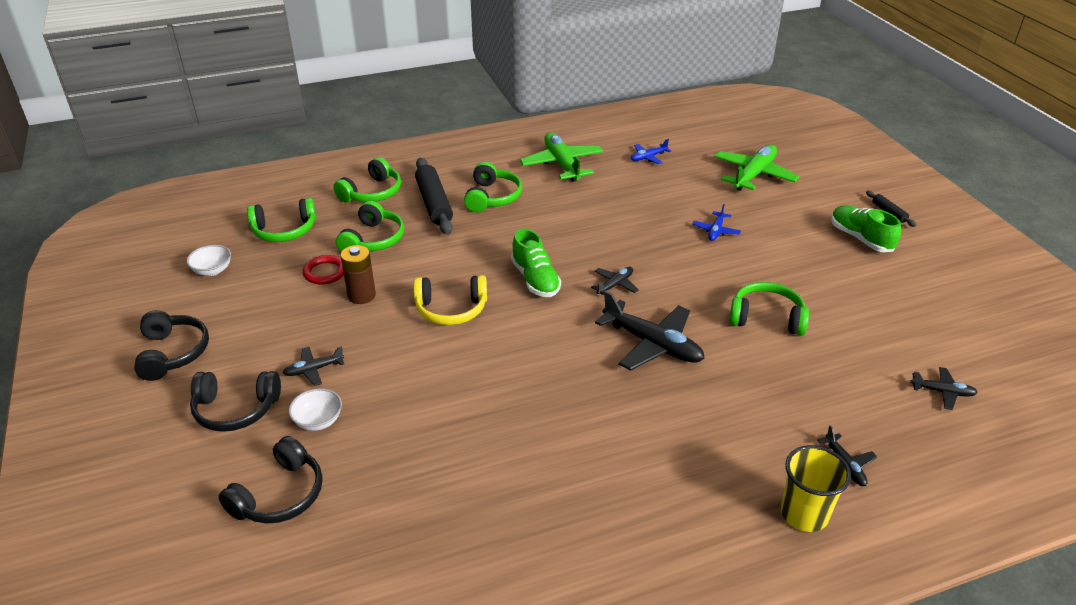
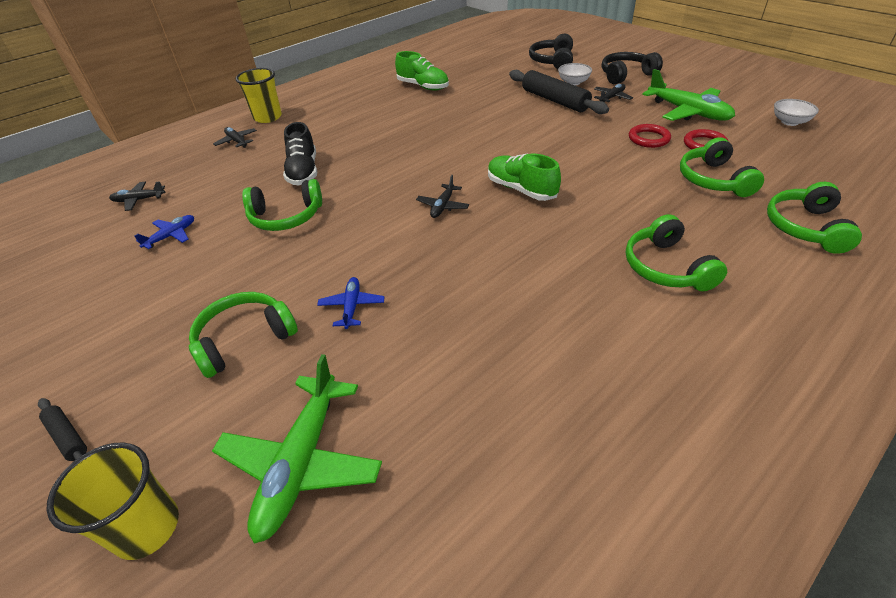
camera: 160 degrees right, 5 degrees up
(173, 353) = (710, 82): black headphones -> none
(284, 230) = (804, 164): green headphones -> green headphones (244, 340)
(361, 295) = (648, 139): brown battery -> red ring
(434, 203) = (719, 237): black rolling pin -> black rolling pin (554, 100)
(451, 309) = (567, 149): yellow headphones -> none
(562, 164) = (640, 366): green plane -> green plane (688, 112)
(648, 157) = (512, 443): blue plane -> blue plane (171, 236)
(652, 344) = (386, 170): black plane -> none
(747, 373) = (303, 171): none -> black shoe
(827, 173) = (147, 528): none -> yellow cup
(860, 238) = (144, 358): green shoe -> green shoe (423, 86)

